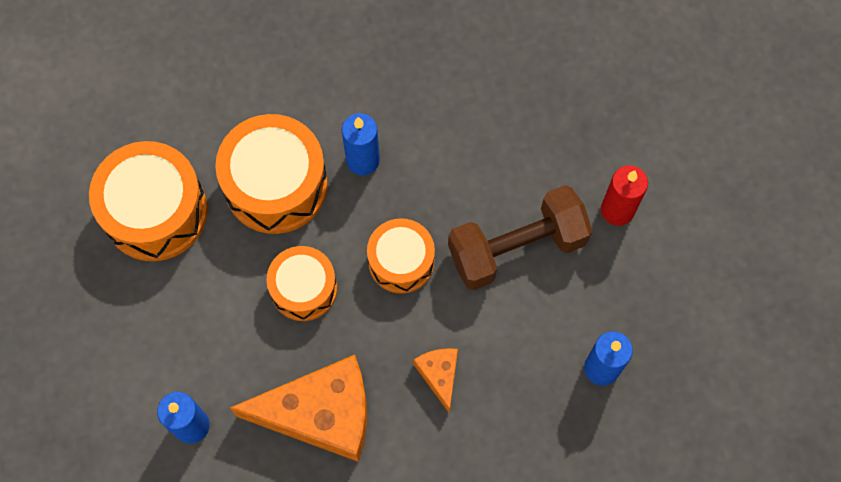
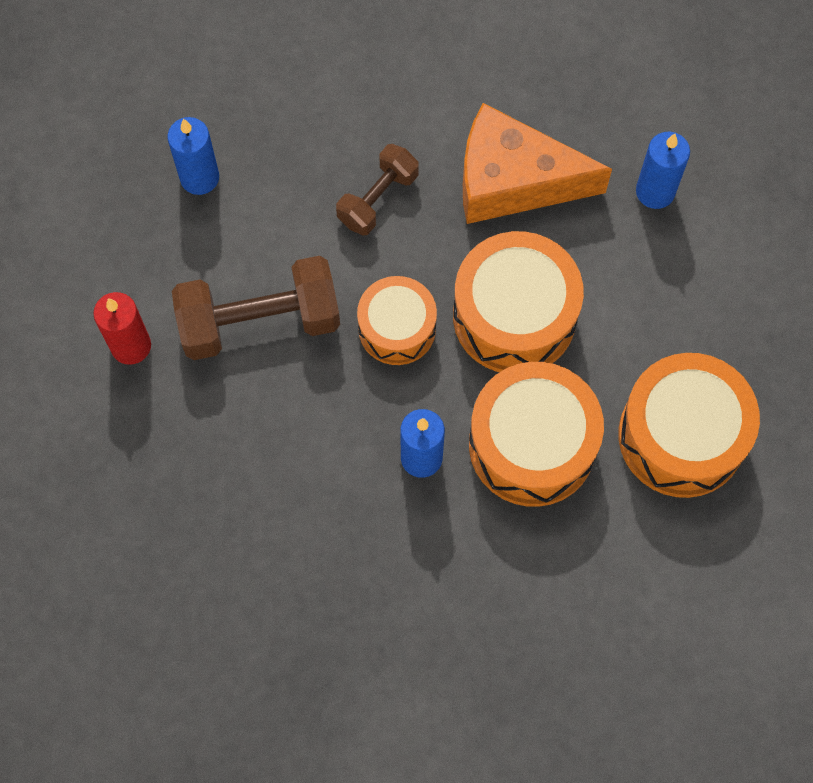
camera: 170 degrees left, 0 degrees up
(304, 289) = (514, 316): orange drum -> orange drum, size x1.60
(439, 375) = (378, 199): orange cheese -> brown dumbbell

